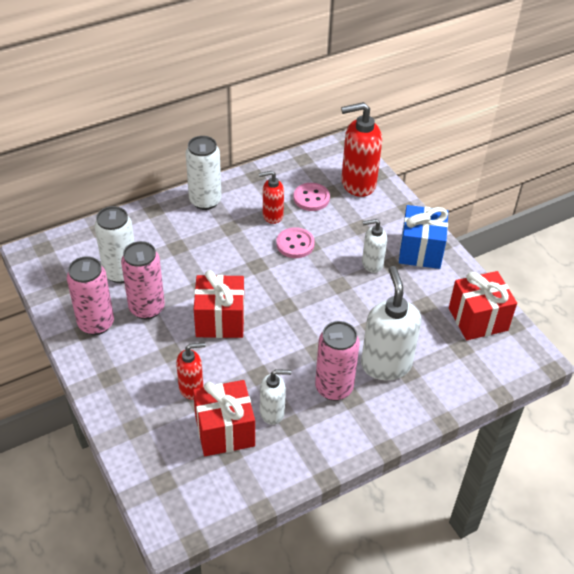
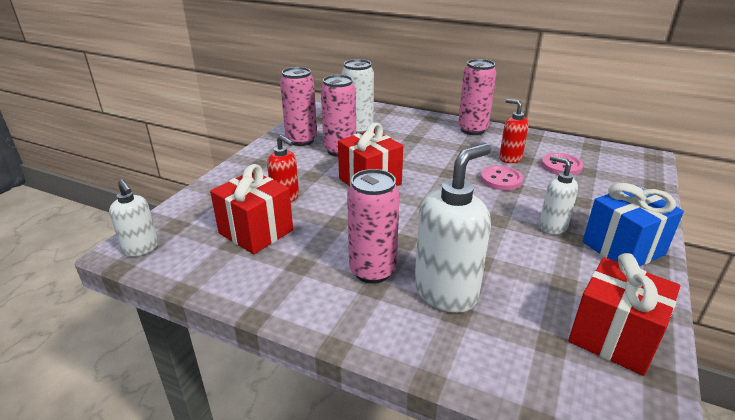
camera: 55 degrees right, 15 degrees down
(205, 201) = (472, 130): white can -> pink can
(272, 412) = (302, 248): white soap dispenser -> white soap dispenser (141, 248)
(357, 183) = (622, 179): red soap dispenser -> none

